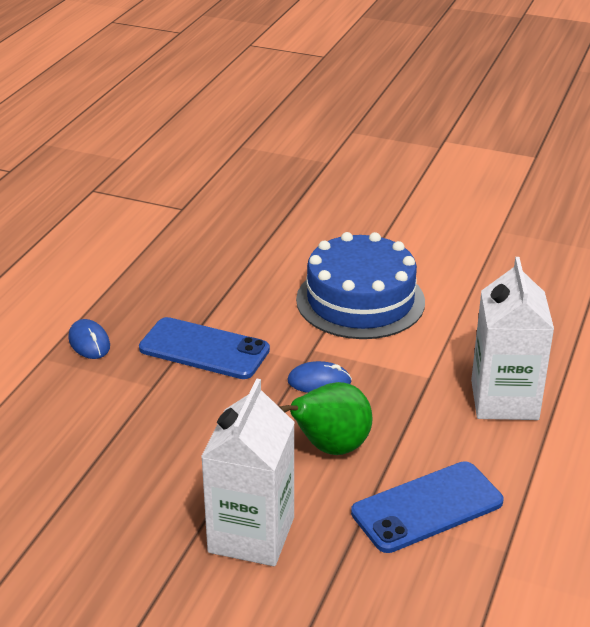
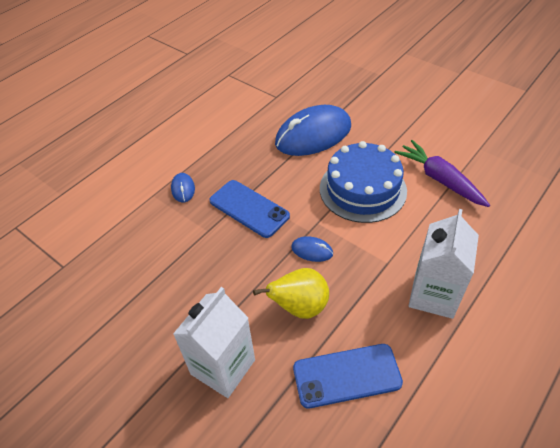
camera: 20 degrees right, 15 degrees up
(260, 247) = (313, 135): none -> blue mouse
(330, 448) = (299, 307): green pear -> yellow pear
(461, 273) = (440, 179): none -> purple carrot

